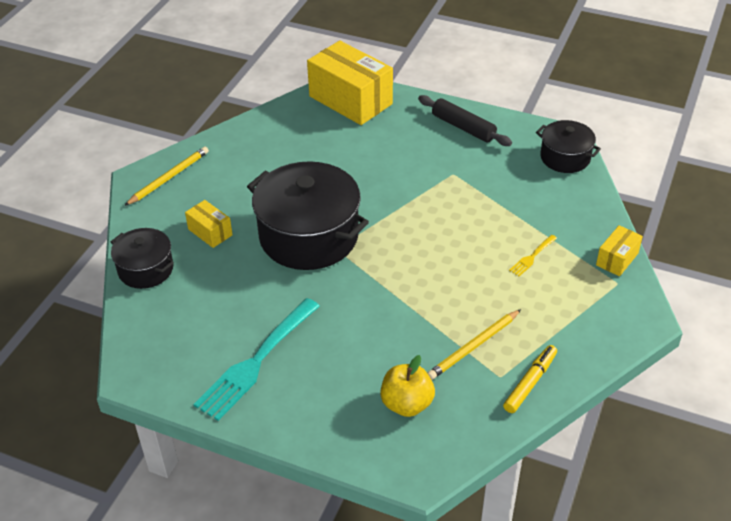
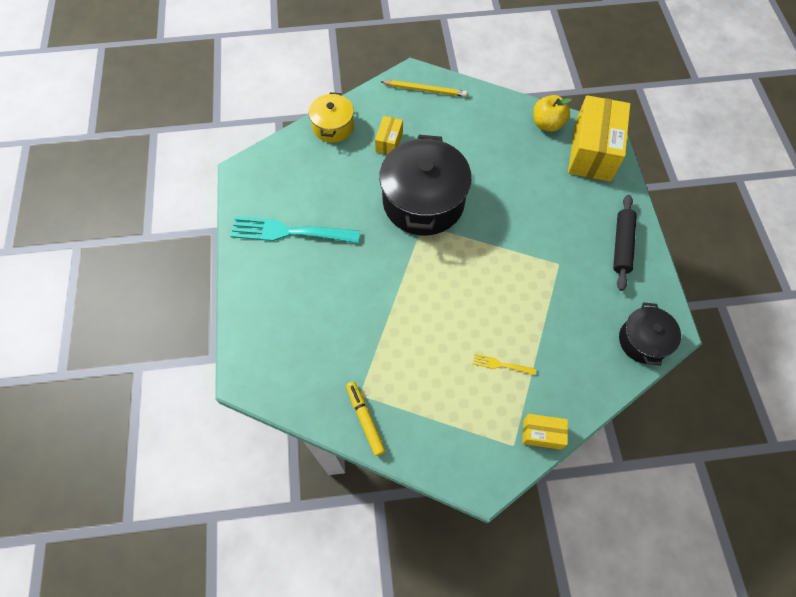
camera: 60 degrees right, 20 degrees up
(145, 269) = (333, 127): black pot -> yellow pot
(406, 404) = (301, 342): yellow apple -> yellow apple (547, 124)
(473, 347) = (379, 363): yellow pencil -> none
(530, 383) = (365, 419): yellow marker -> yellow marker turned 120 degrees counterclockwise

